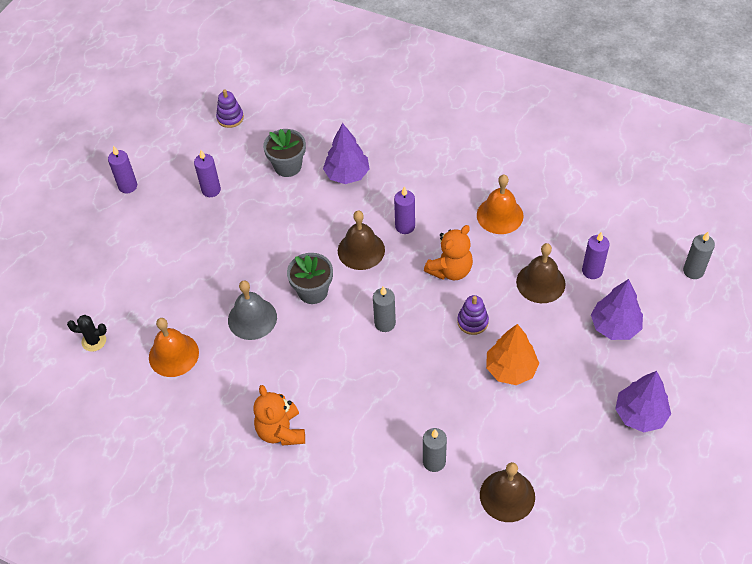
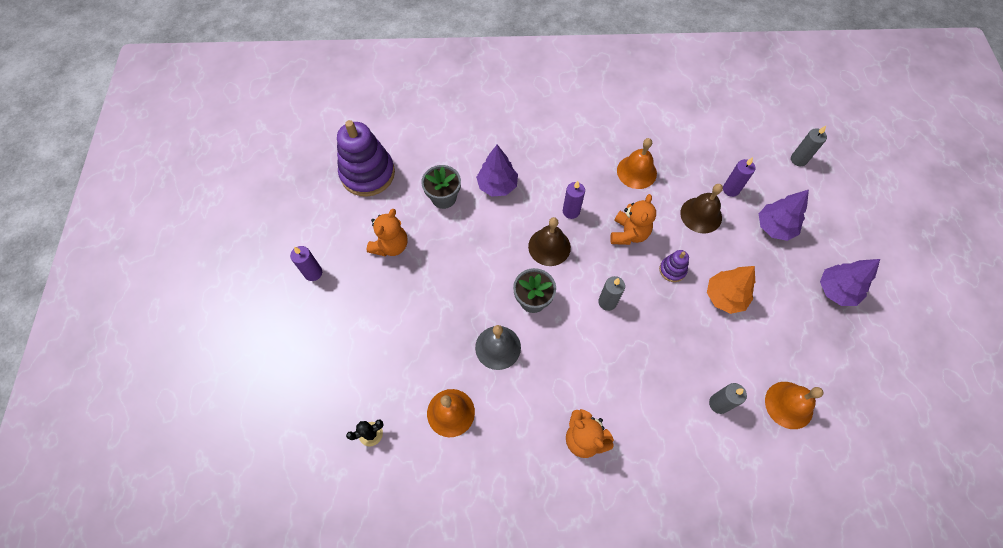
camera: 30 degrees left, 10 degrees up
(211, 190) = (391, 246): purple candle -> orange teddy bear
(230, 118) = (367, 173): purple stacking toy -> purple stacking toy, size x2.18
(507, 496) = (789, 405): brown bell -> orange bell

